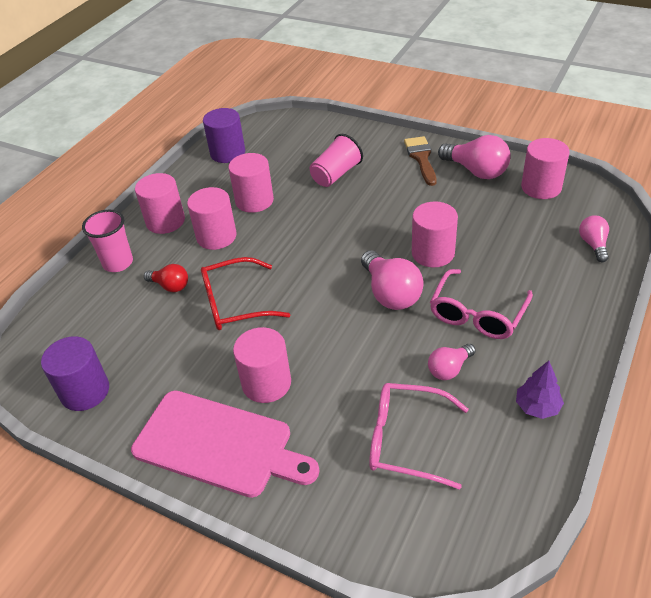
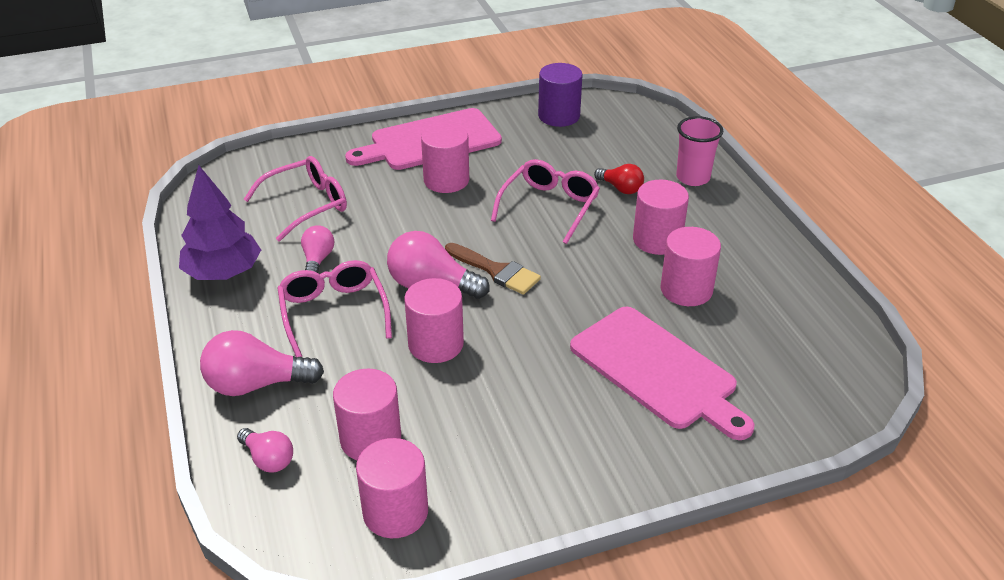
camera: 130 degrees right, 5 degrees down
(165, 221) = (725, 224): pink cylinder -> pink cylinder (370, 439)
(170, 286) = (621, 188): red light bulb -> red light bulb turned 120 degrees counterclockwise
(227, 153) = (814, 321): purple cylinder -> none
(235, 303) = (549, 207): red glasses -> pink glasses
(336, 174) = (657, 371): pink cup -> pink cutting board
(421, 158) = (595, 461): brown brush -> brown brush (496, 271)
(476, 171) = (503, 485): pink light bulb -> pink light bulb (256, 384)
(537, 407) = (223, 273): purple tree -> purple tree, size x1.80

